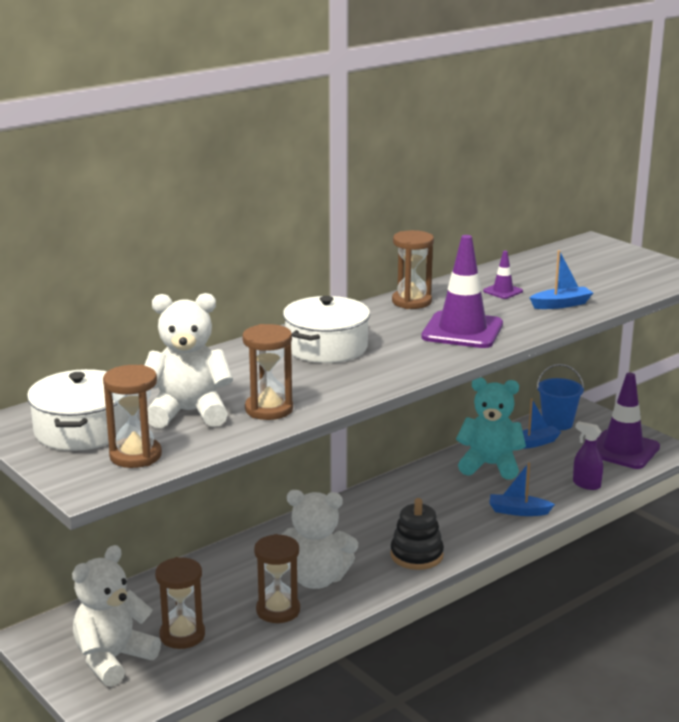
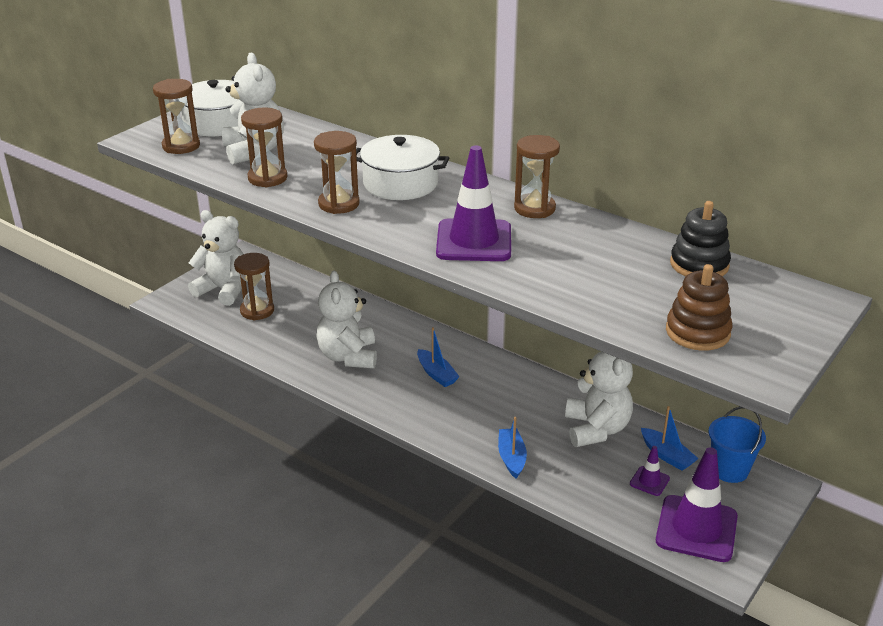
camera: 75 degrees right, 10 degrees up
(278, 610) = (299, 346): brown hourglass -> brown hourglass (339, 204)
(416, 555) = (404, 403): black stacking toy -> black stacking toy (699, 265)
(490, 465) = (596, 429): turquoise teddy bear -> white teddy bear
(503, 291) = (599, 253): purple traffic cone -> purple traffic cone (649, 481)
(561, 304) = (583, 291): blue boat -> blue boat (436, 374)
(586, 484) = (594, 503): purple spray bottle -> none
(629, 281) = (697, 332): none -> brown stacking toy

